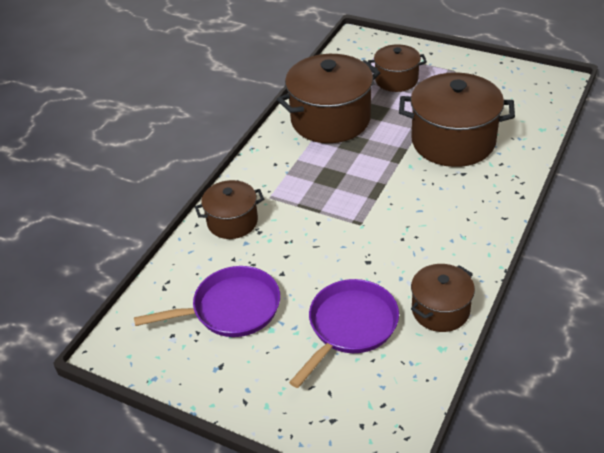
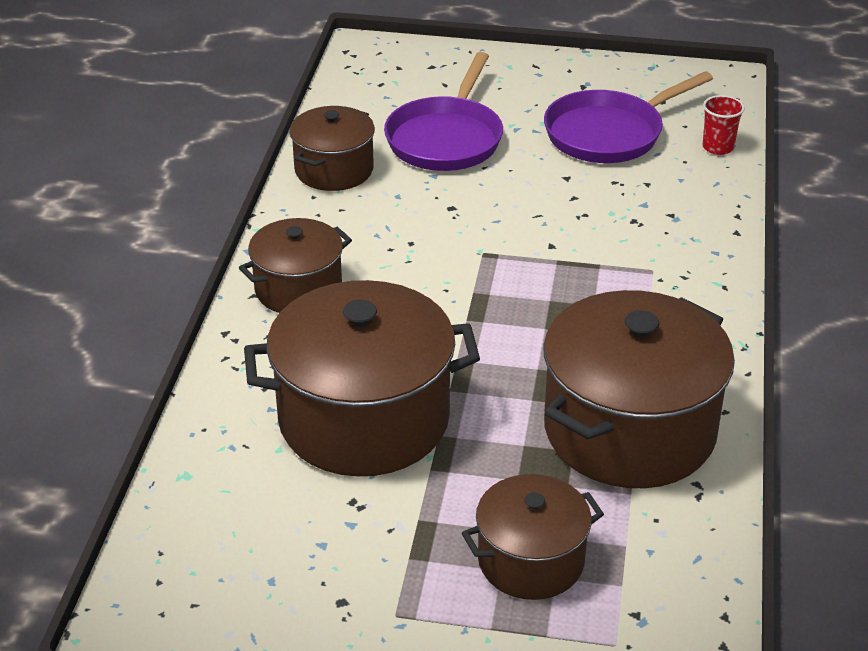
camera: 160 degrees right, 5 degrees down
(167, 281) = (718, 147): none -> red cup
(232, 222) = (685, 227): brown pot -> brown pot (298, 289)

